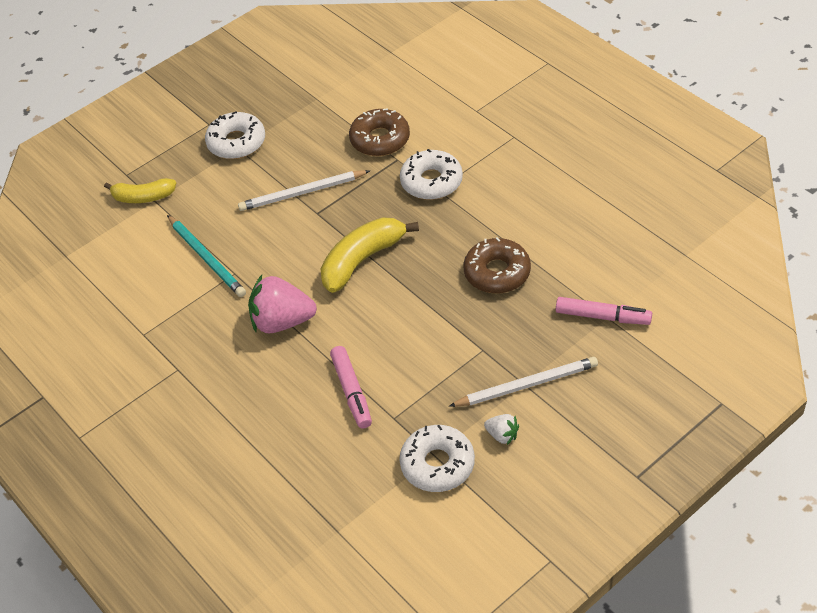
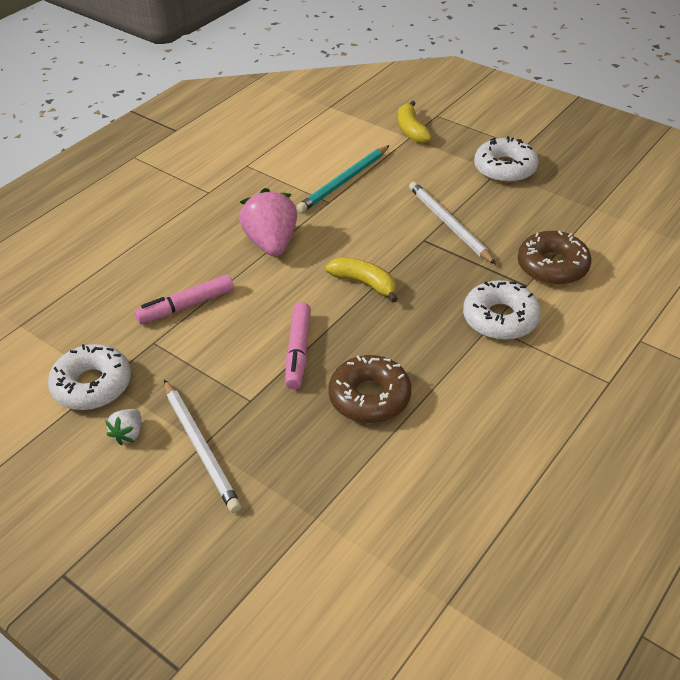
camera: 75 degrees right, 5 degrees down
(362, 260) = (364, 283): yellow banana -> yellow banana, size x0.65
(603, 317) = (315, 512): pink marker -> pink marker (298, 351)

